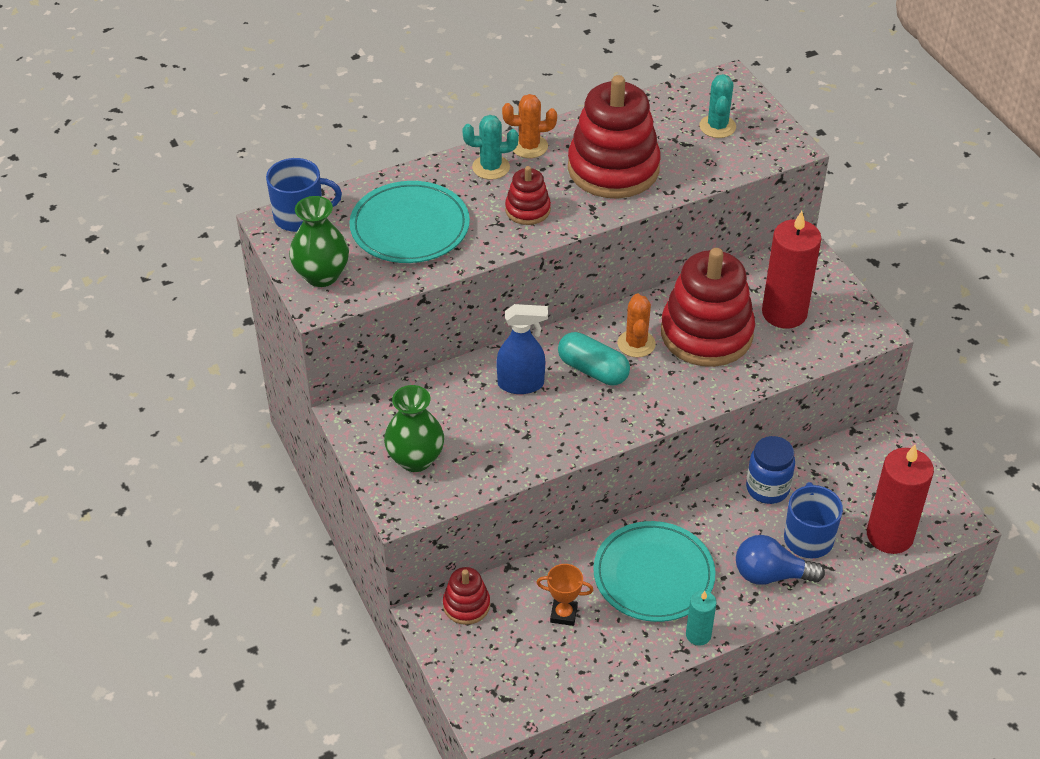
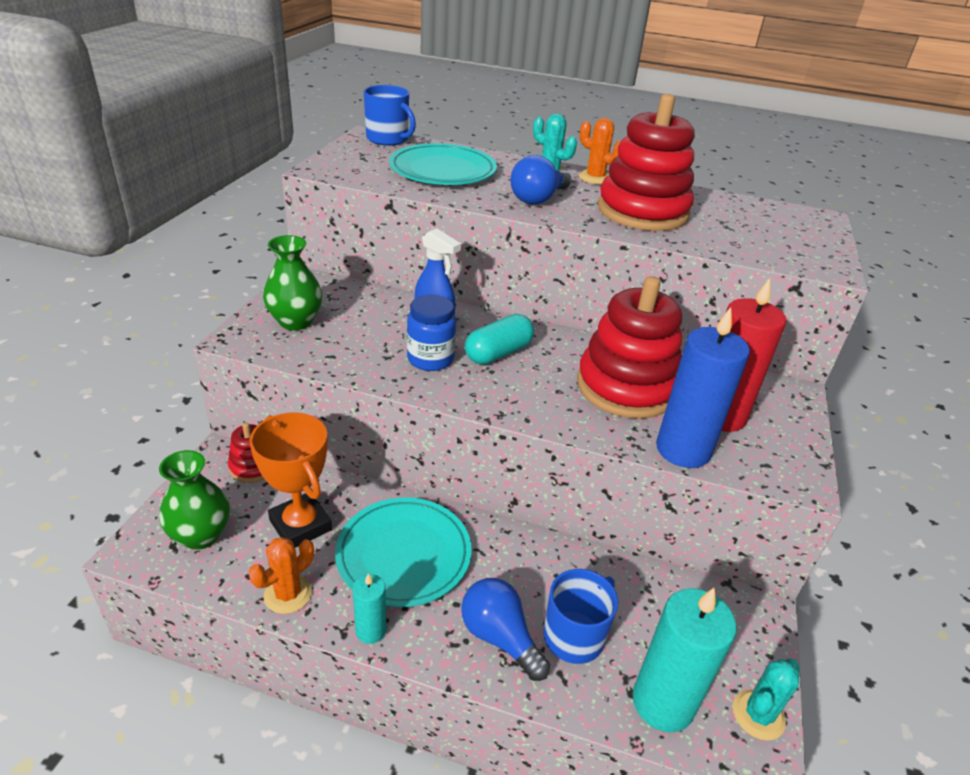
camera: 40 degrees right, 10 degrees down
(322, 275) = (346, 161): green vase -> green vase (201, 535)
(527, 210) = (538, 199): red stacking toy -> blue light bulb
(563, 614) = (300, 525): orange trophy -> orange trophy, size x1.82
(593, 370) = (498, 353): turquoise capsule -> turquoise capsule turned 60 degrees clockwise
(636, 344) = (556, 359): orange cactus -> orange cactus (288, 594)
(717, 126) = (772, 231): turquoise cactus -> turquoise cactus (758, 715)
(767, 488) = (587, 567): blue jar -> blue jar (430, 359)
(792, 360) = (683, 449): none -> blue candle
(889, 535) = (663, 702): red candle -> turquoise candle

